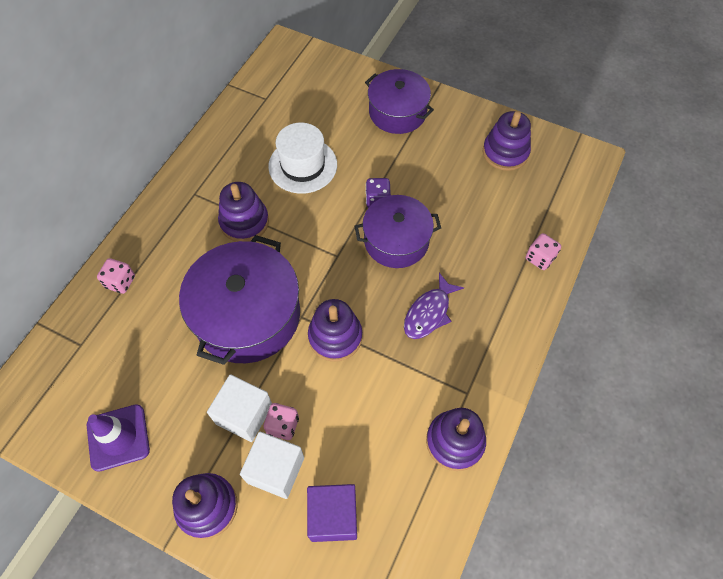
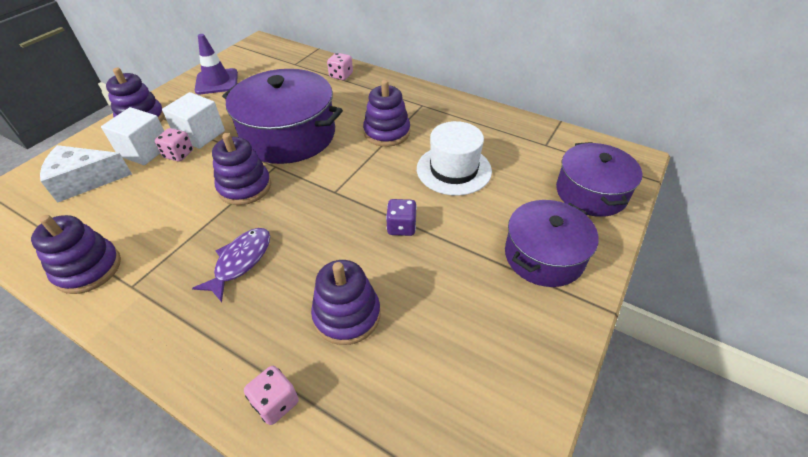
camera: 95 degrees right, 15 degrees down
(333, 516) = (85, 181): purple cube -> white cheese
(396, 241) = (342, 240): purple pot -> purple pot (591, 192)
(429, 313) = (241, 261): purple fish -> purple fish turned 75 degrees clockwise
(505, 152) = (478, 386): purple stacking toy -> purple stacking toy (347, 315)

